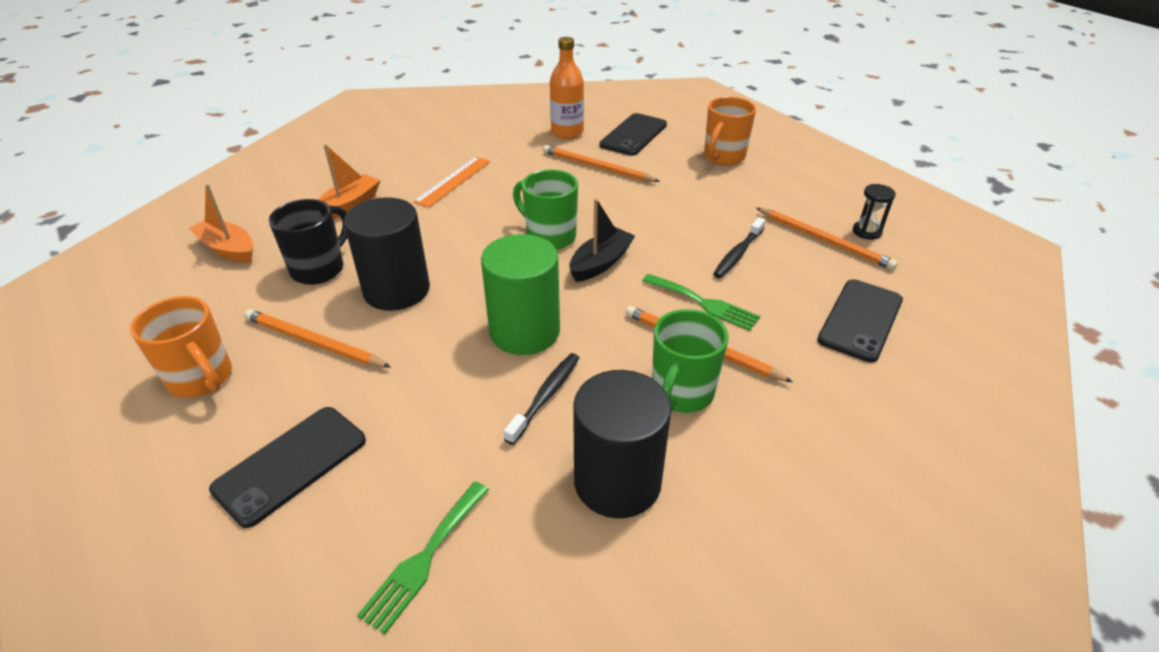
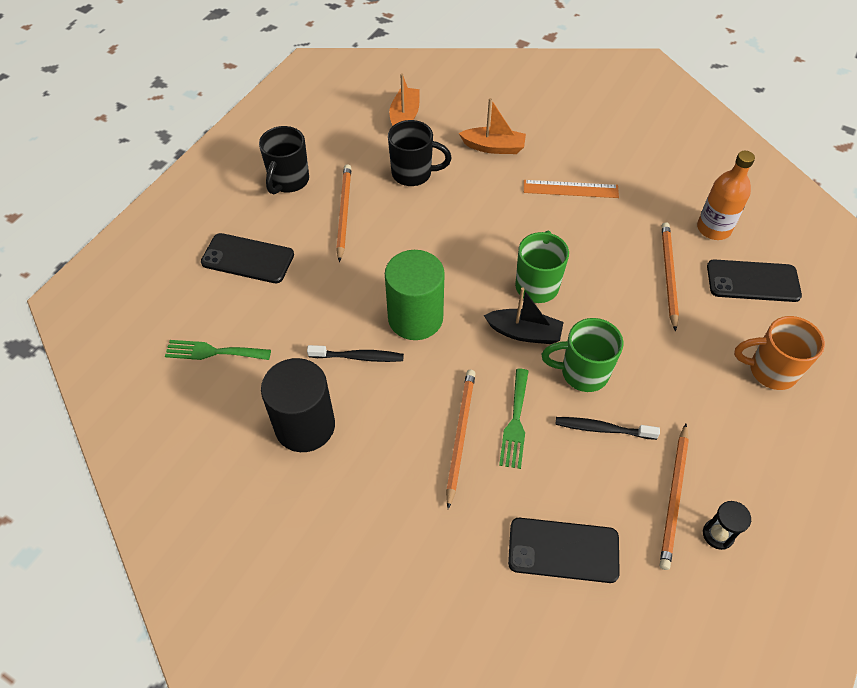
camera: 65 degrees right, 15 degrees up
(202, 379) = (288, 181): orange mug -> black mug
(396, 290) = (416, 226): black cylinder -> none
(681, 394) = (402, 438): green mug -> green mug (582, 373)

